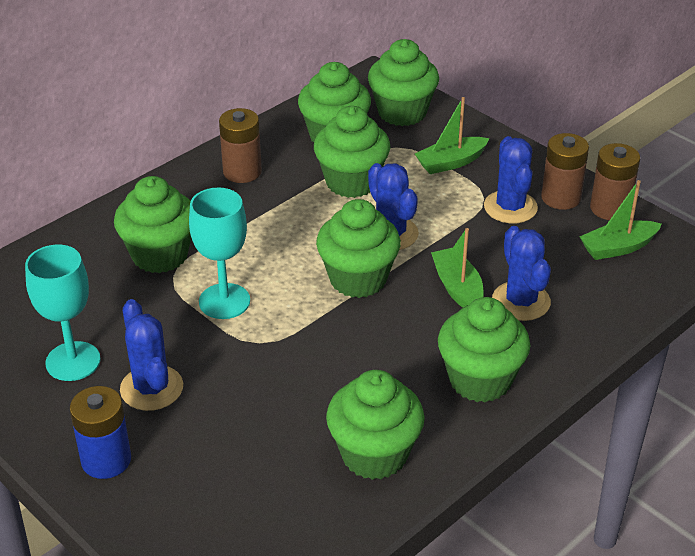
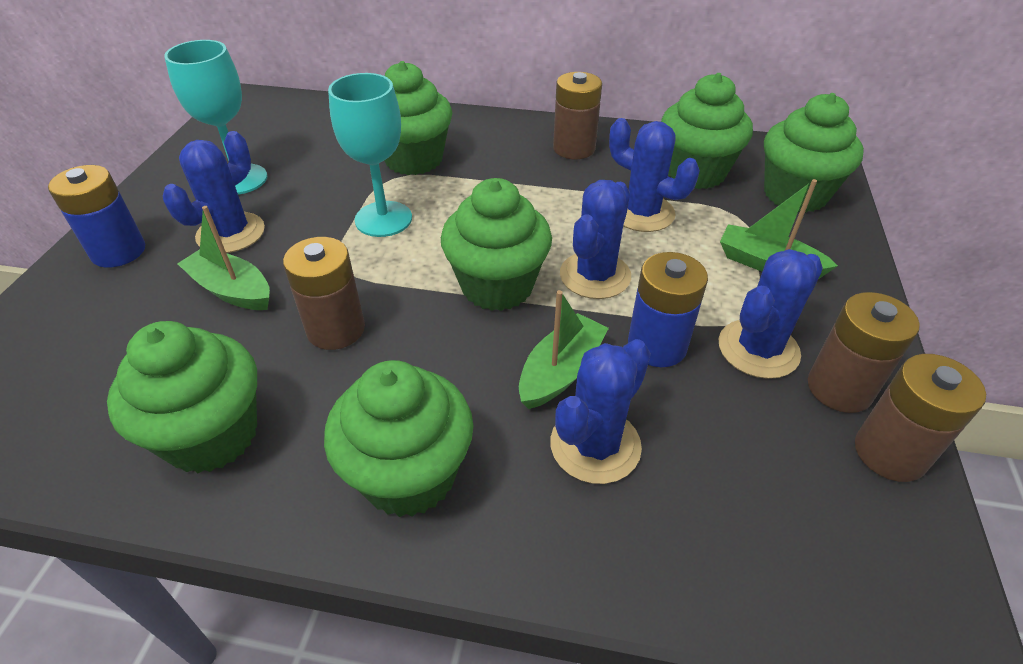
camera: 55 degrees right, 5 degrees up
(327, 368) = (336, 329): none -> brown battery
(351, 182) = (642, 213): green cupcake -> blue cactus
(473, 241) = (657, 346): none -> blue battery
(618, 248) = (821, 505): green boat -> green boat (232, 290)

